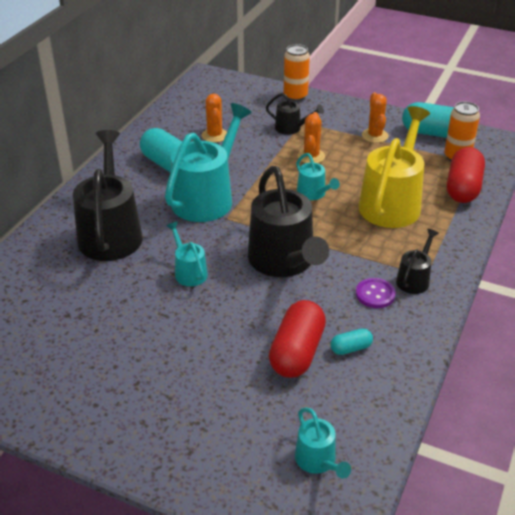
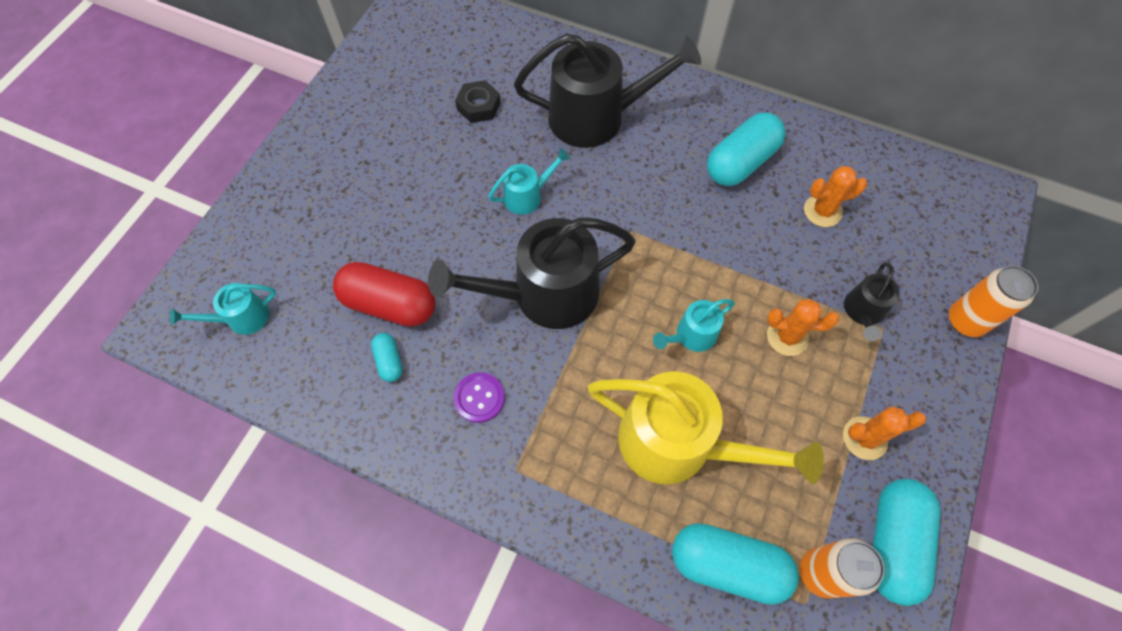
camera: 90 degrees right, 25 degrees up
(81, 305) = (478, 106): none -> black nut
(206, 198) = (671, 207): turquoise watering can -> none
(414, 279) = (506, 452): black watering can -> none
(463, 188) = (727, 564): red capsule -> turquoise capsule

